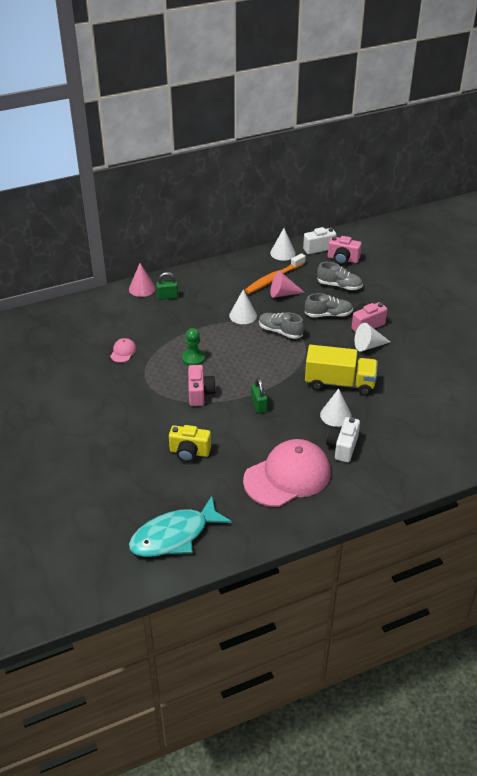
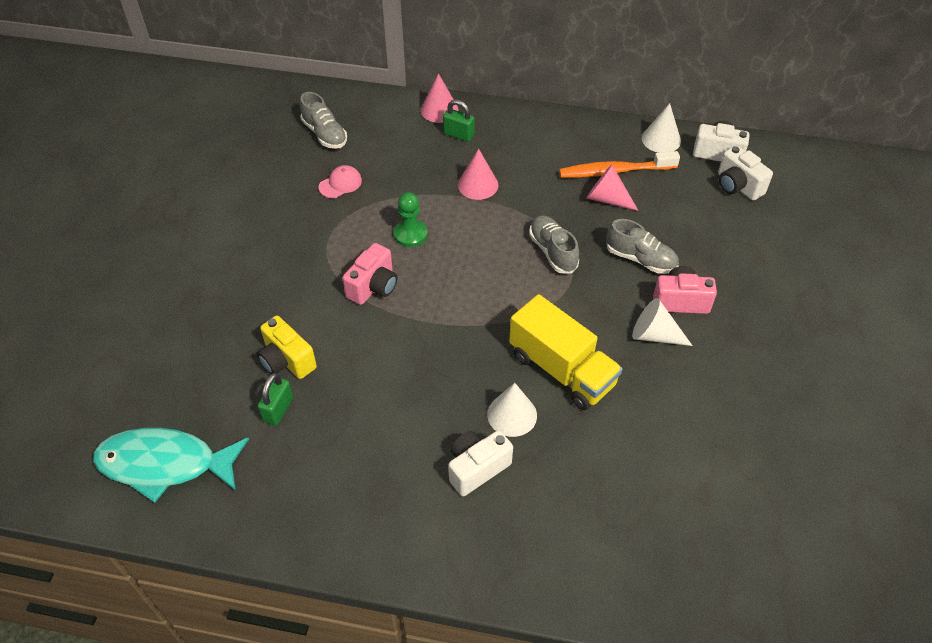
camera: 35 degrees right, 10 degrees up
(205, 317) = (478, 185): none -> pink cone
(243, 315) = (526, 204): white cone -> none
(259, 405) = (428, 343): green padlock -> green padlock (278, 409)
(287, 476) = (368, 467): pink cap -> none
(339, 286) = (696, 223): grey shoe -> grey shoe (325, 134)
(343, 259) = (737, 186): pink camera -> white camera

